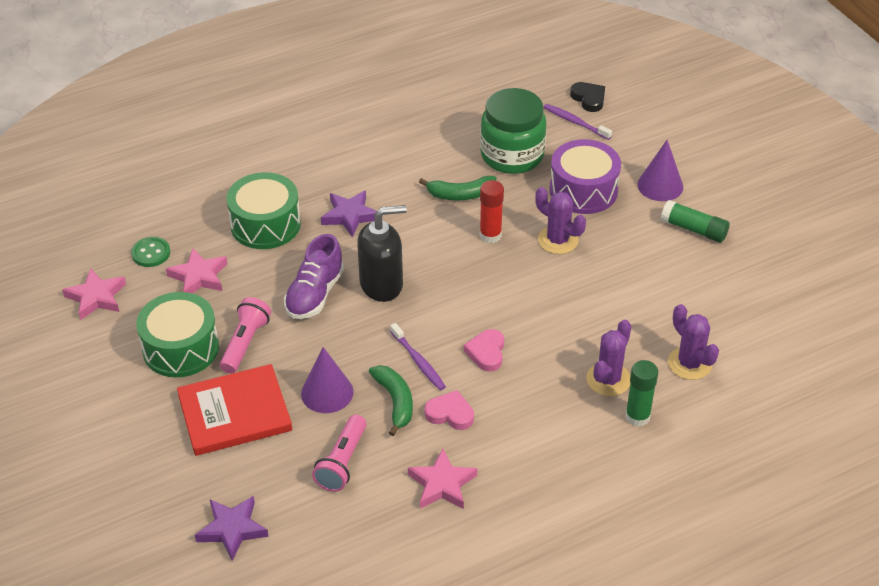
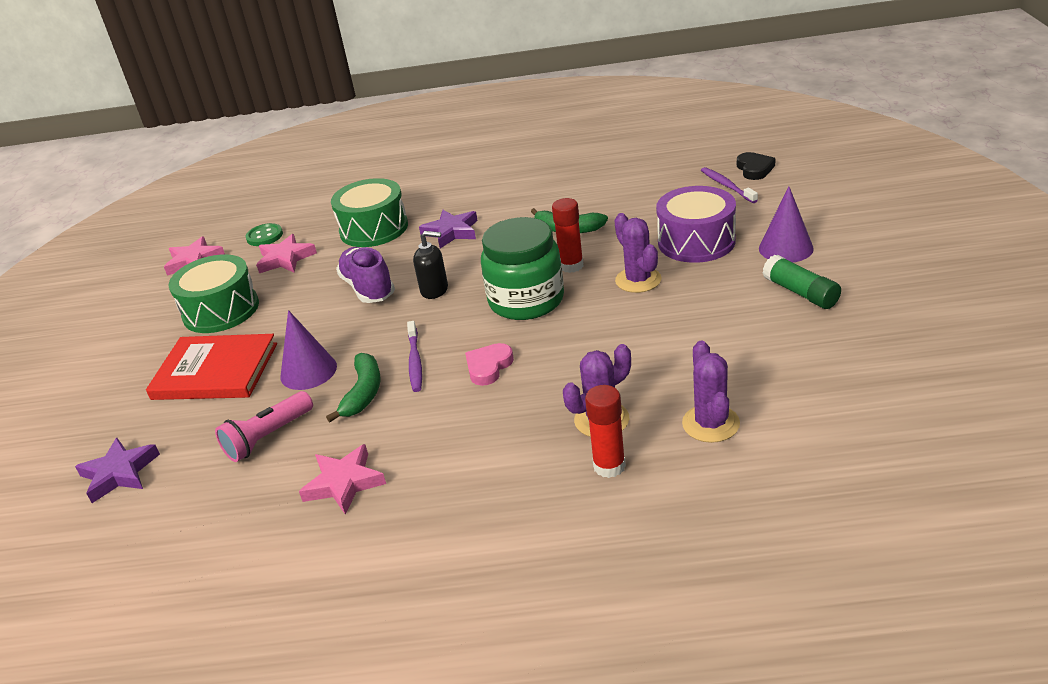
camera: 30 degrees right, 10 degrees down
(245, 343) = (276, 316): pink flashlight -> none
(314, 294) = (368, 288): purple shoe -> purple shoe turned 105 degrees clockwise
(382, 284) = (435, 290): black soap dispenser -> black soap dispenser, size x0.62
(450, 413) = (407, 416): pink heart -> none
(512, 155) = (642, 205): green jar -> green jar (526, 301)
(637, 416) = (609, 466): green glue stick -> red glue stick

